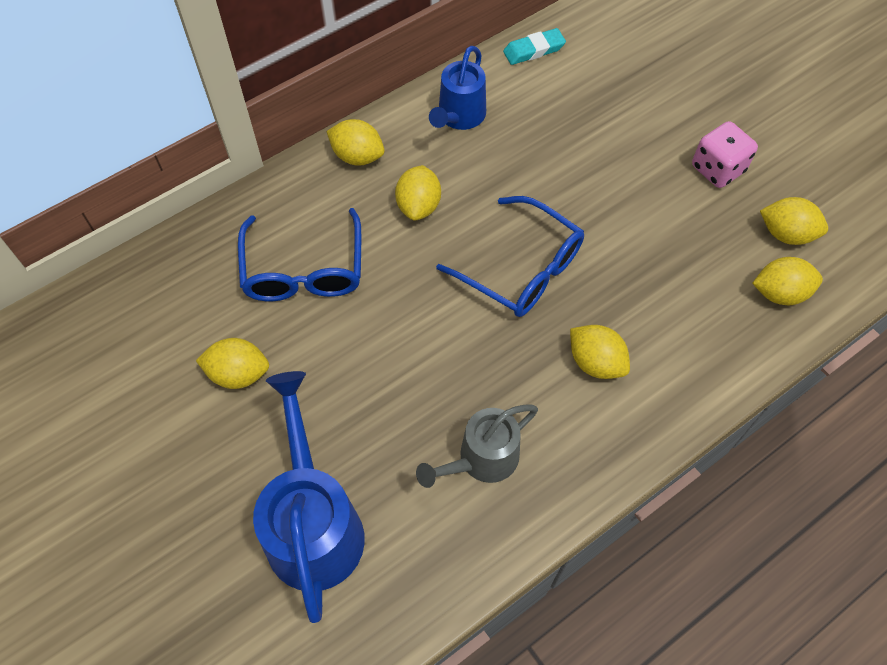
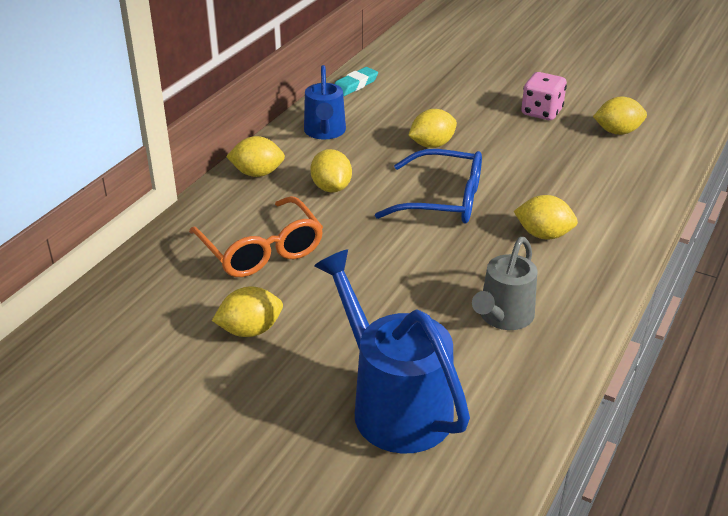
camera: 25 degrees left, 25 degrees down
(304, 270) = (261, 250): blue glasses -> orange glasses
(779, 293) = (640, 162): yellow lemon -> yellow lemon (432, 145)

